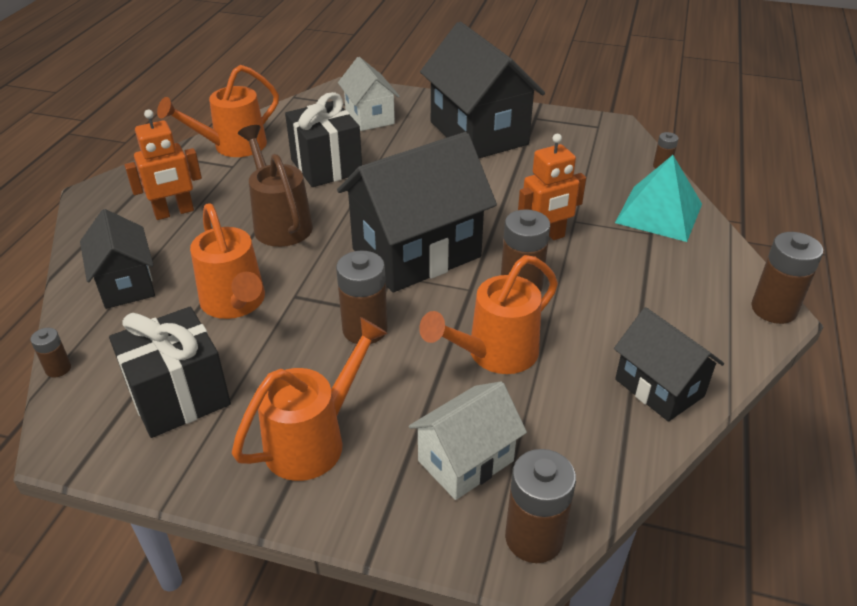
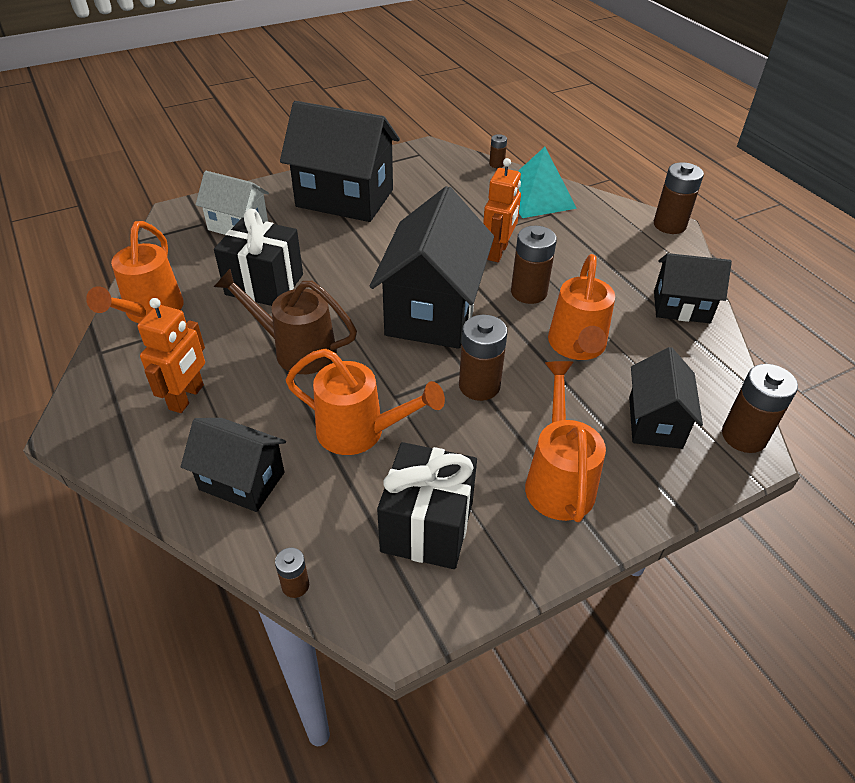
camera: 45 degrees left, 5 degrees up
(466, 461) = (655, 422): white house -> black house

